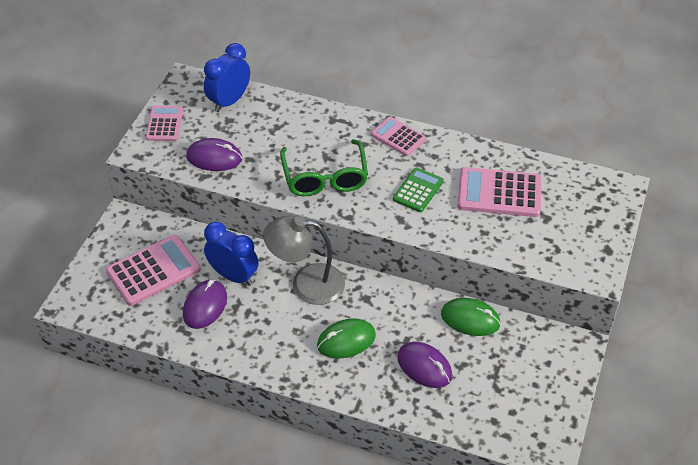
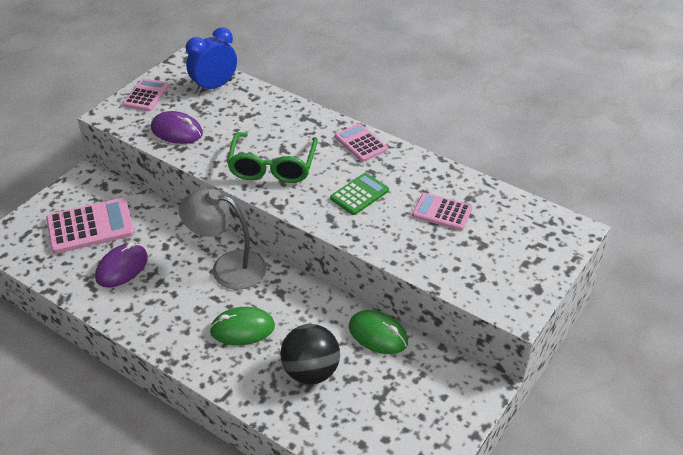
camera: 15 degrees right, 5 degrees down
(233, 276) = (162, 246): blue clock -> none
(424, 367) = (311, 371): purple mouse -> black ball
(499, 193) = (442, 212): pink calculator -> pink calculator, size x0.62

